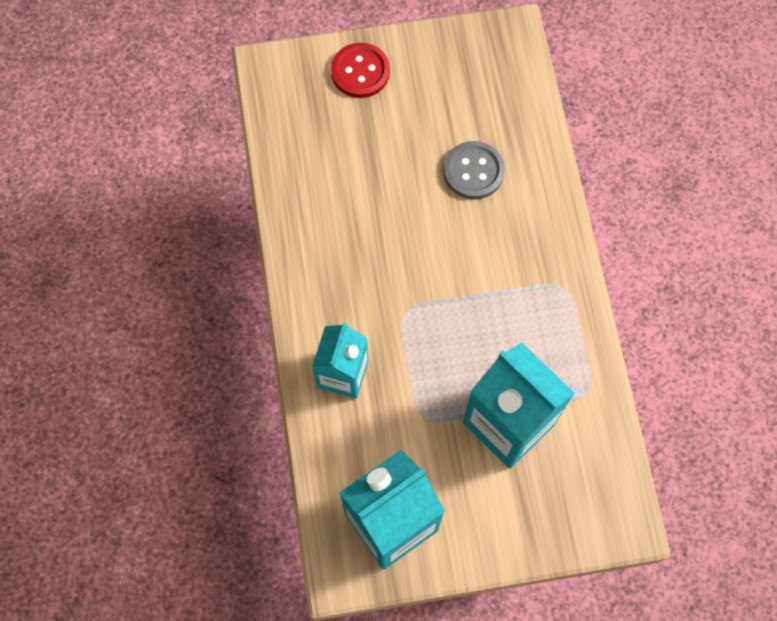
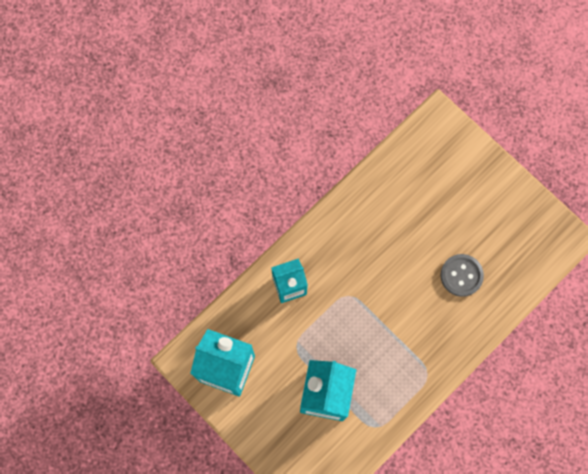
camera: 55 degrees right, 5 degrees up
(360, 72) = (475, 169): red button -> none

